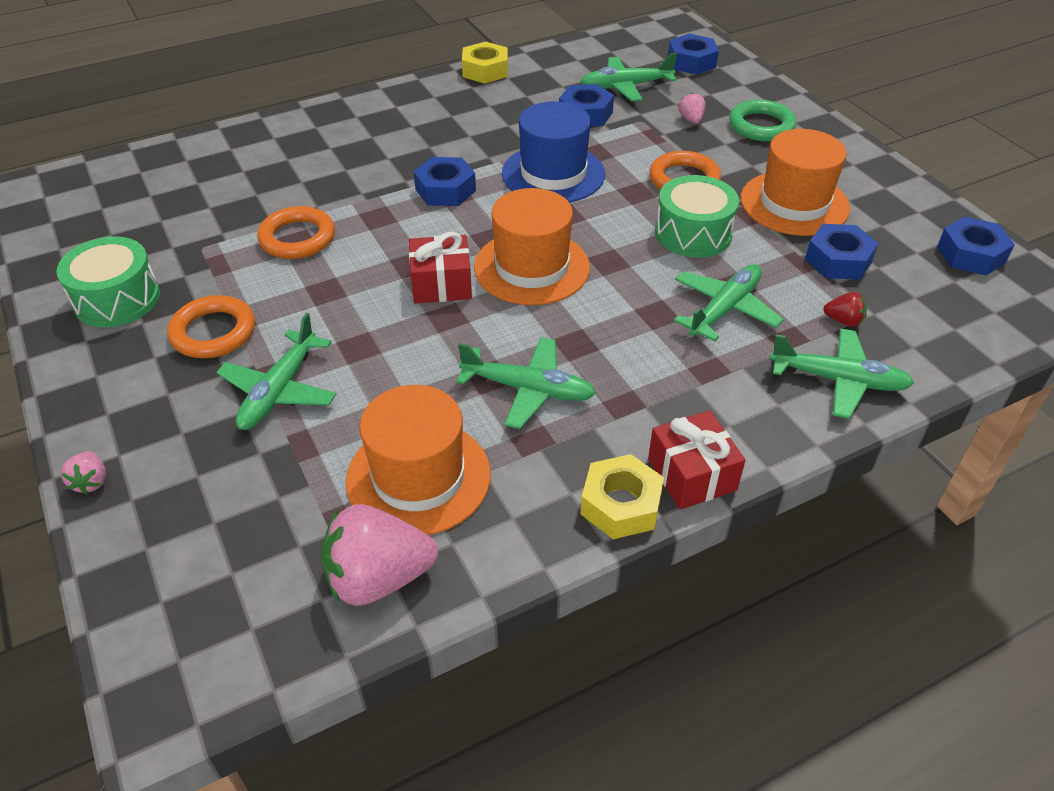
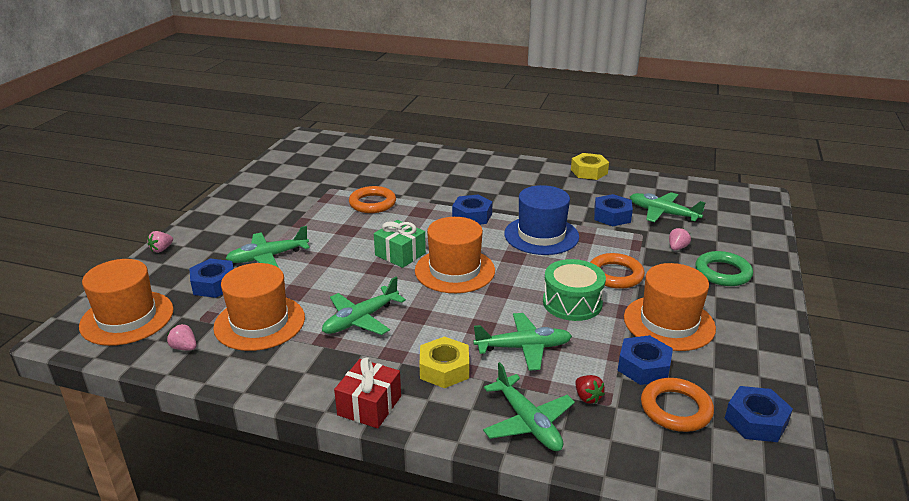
camera: 45 degrees right, 15 degrees down
(117, 299) = (271, 191): green drum -> none
(213, 332) = (282, 222): orange ring -> orange ring (675, 409)
(221, 606) = (127, 318): none -> orange hat
(378, 578) = (184, 348): pink strawberry -> pink strawberry, size x0.46
(441, 284) = (400, 254): red gift -> green gift
(527, 389) = (361, 319): green plane -> green plane turned 75 degrees clockwise
(621, 505) = (316, 393): yellow nut -> yellow nut (444, 369)
(691, 62) = (734, 219): blue nut -> blue nut (214, 284)

